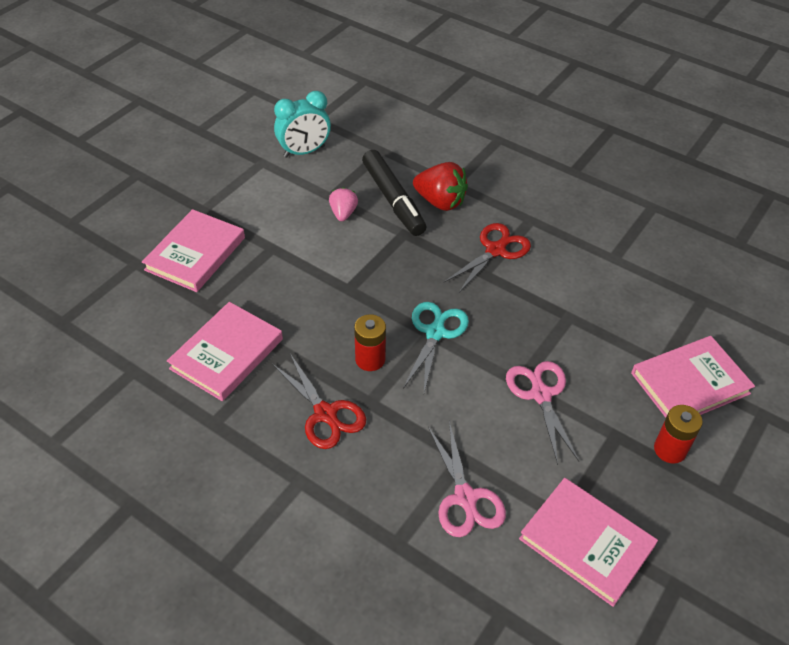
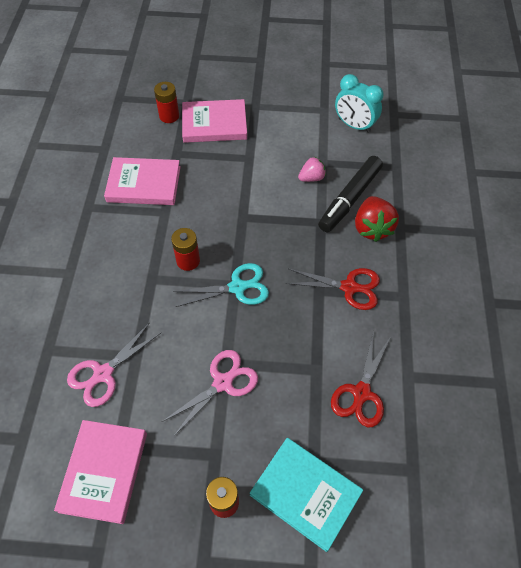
camera: 60 degrees right, 10 degrees up
(142, 287) = (169, 116): none -> red battery
(325, 413) = (127, 259): red scissors -> red scissors (361, 393)
(690, 383) = (305, 493): pink book -> turquoise book

